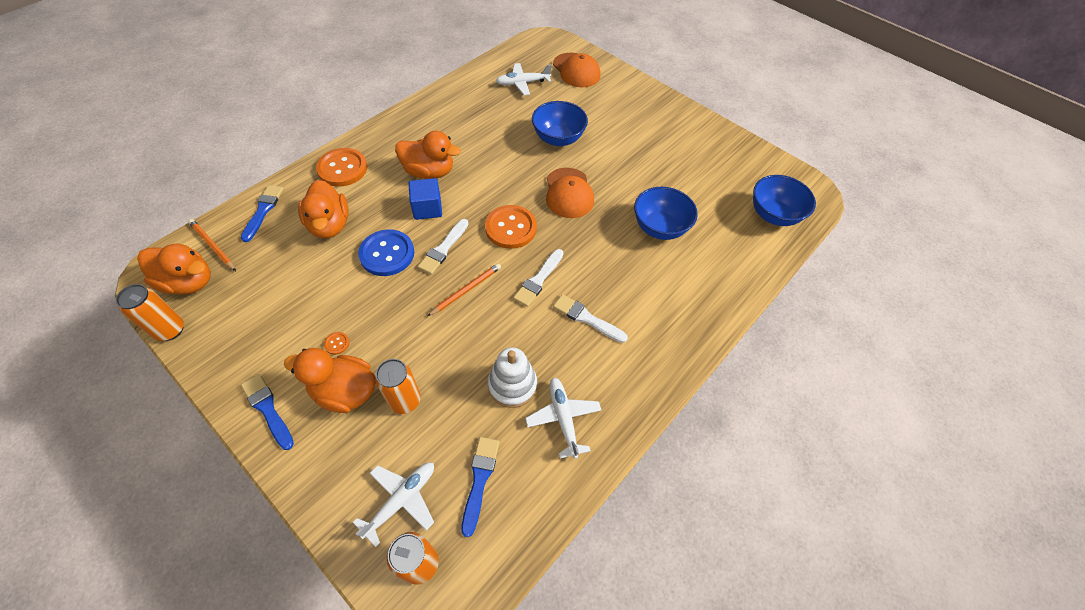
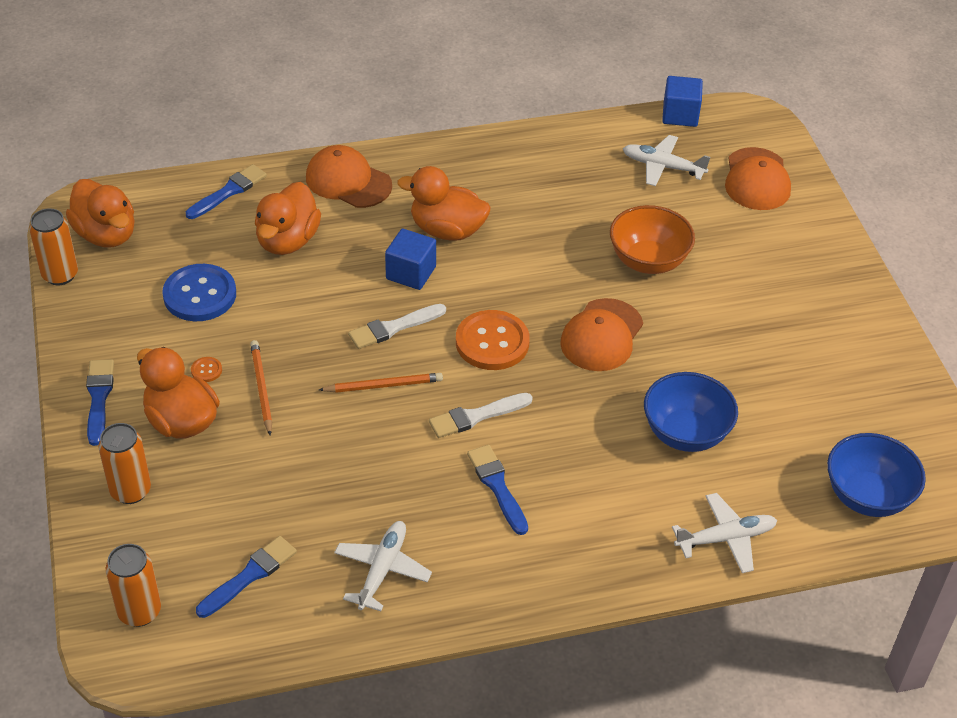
camera: 35 degrees right, 10 degrees down
(213, 246) = (153, 207): orange pencil -> orange pencil (261, 388)
(342, 169) = (348, 181): orange button -> orange cap
(387, 254) = (326, 303): blue button -> blue button (200, 295)
(401, 500) = (162, 549): white plane -> white plane (725, 539)
(405, 400) = (233, 462): orange can -> orange can (130, 491)
(429, 172) = (447, 230): orange duck -> orange duck turned 150 degrees clockwise
(508, 52) = (680, 115): none -> blue cube
(512, 385) = (355, 508): white stacking toy -> none
(558, 138) = (648, 261): blue bowl -> orange bowl
(586, 318) = (497, 486): white brush -> blue brush

